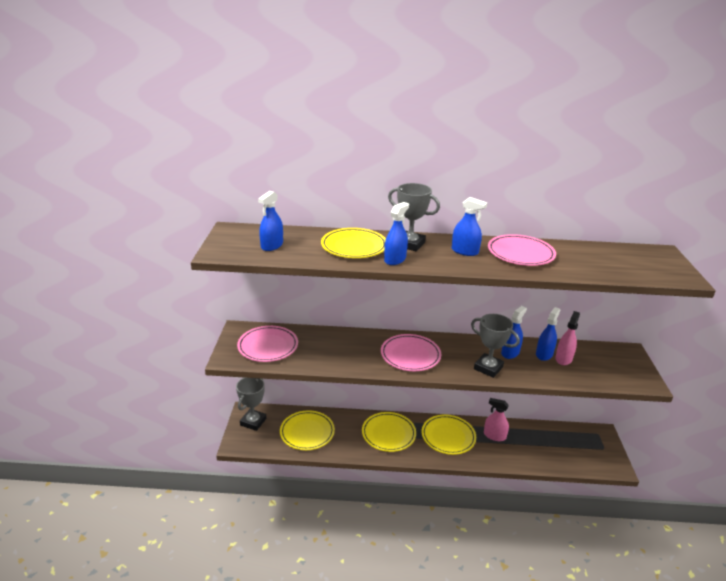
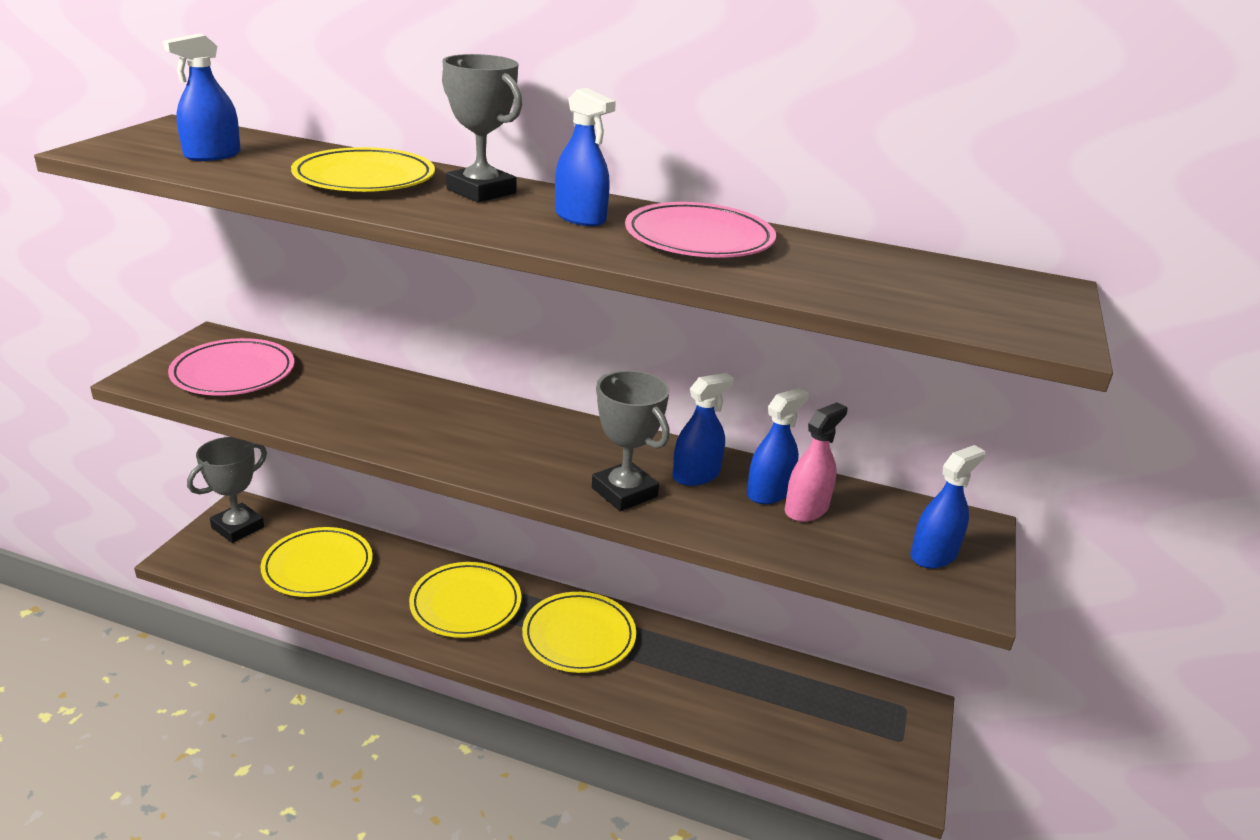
camera: 15 degrees right, 0 degrees up
(395, 259) = (415, 207): blue spray bottle -> blue spray bottle (933, 555)
(410, 355) = (484, 439): pink plate -> none
(494, 436) = (675, 657): pink spray bottle -> none

